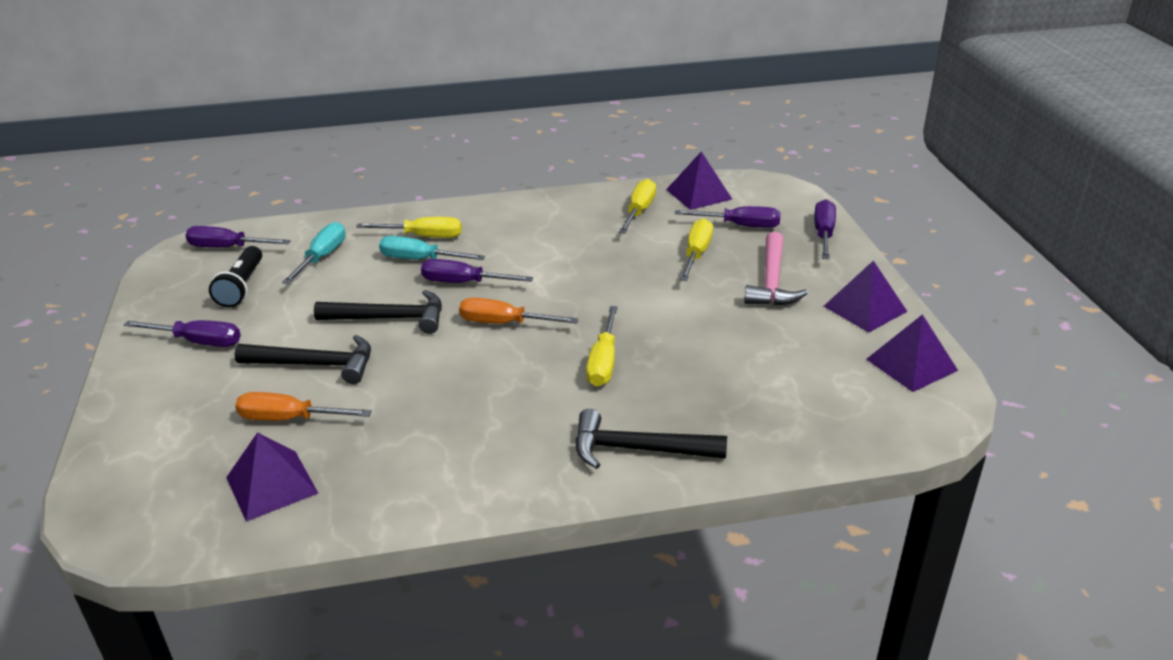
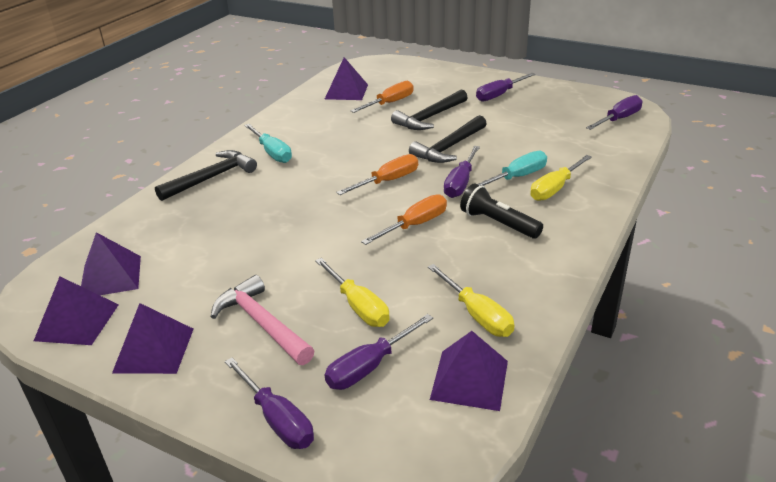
camera: 130 degrees right, 0 degrees up
(242, 287) = (553, 114): black flashlight -> black flashlight (498, 223)
(322, 257) = (565, 145): turquoise screwdriver -> turquoise screwdriver (272, 153)
(463, 283) = (460, 183): purple screwdriver -> purple screwdriver turned 150 degrees clockwise
(563, 276) = (415, 225): none -> orange screwdriver
(603, 362) = (294, 198): yellow screwdriver -> none
(853, 390) = (111, 276): none -> purple pyramid

